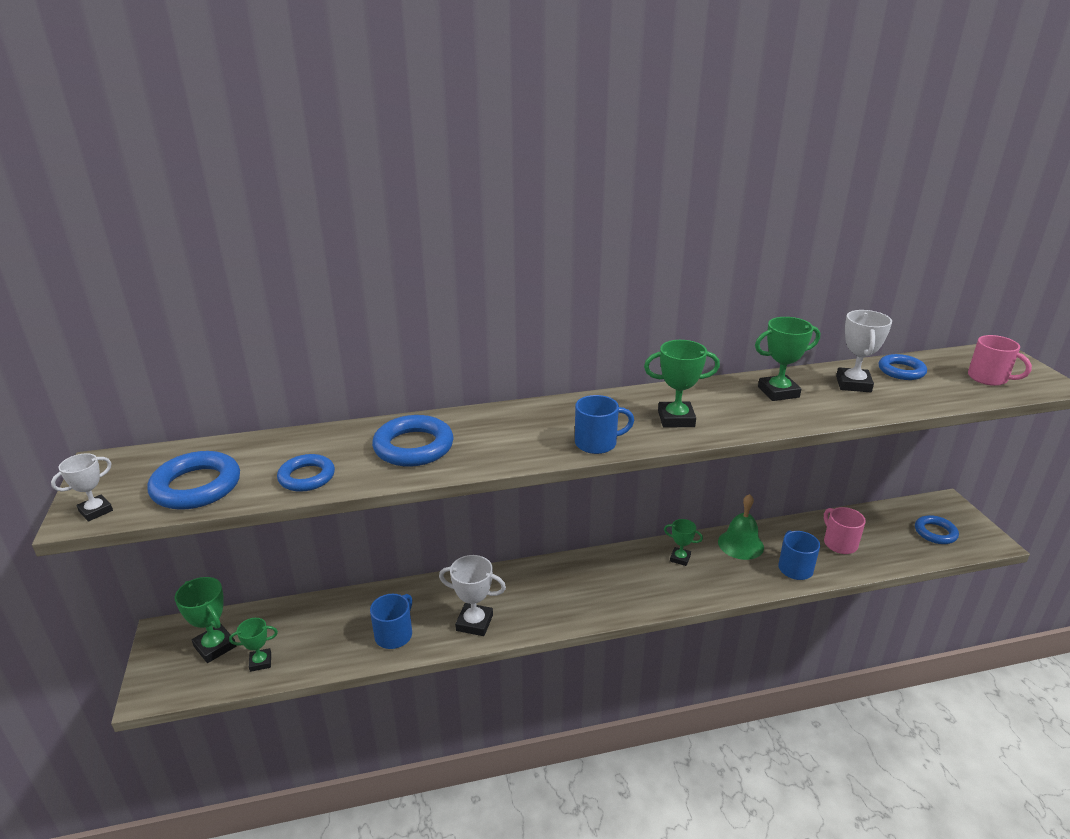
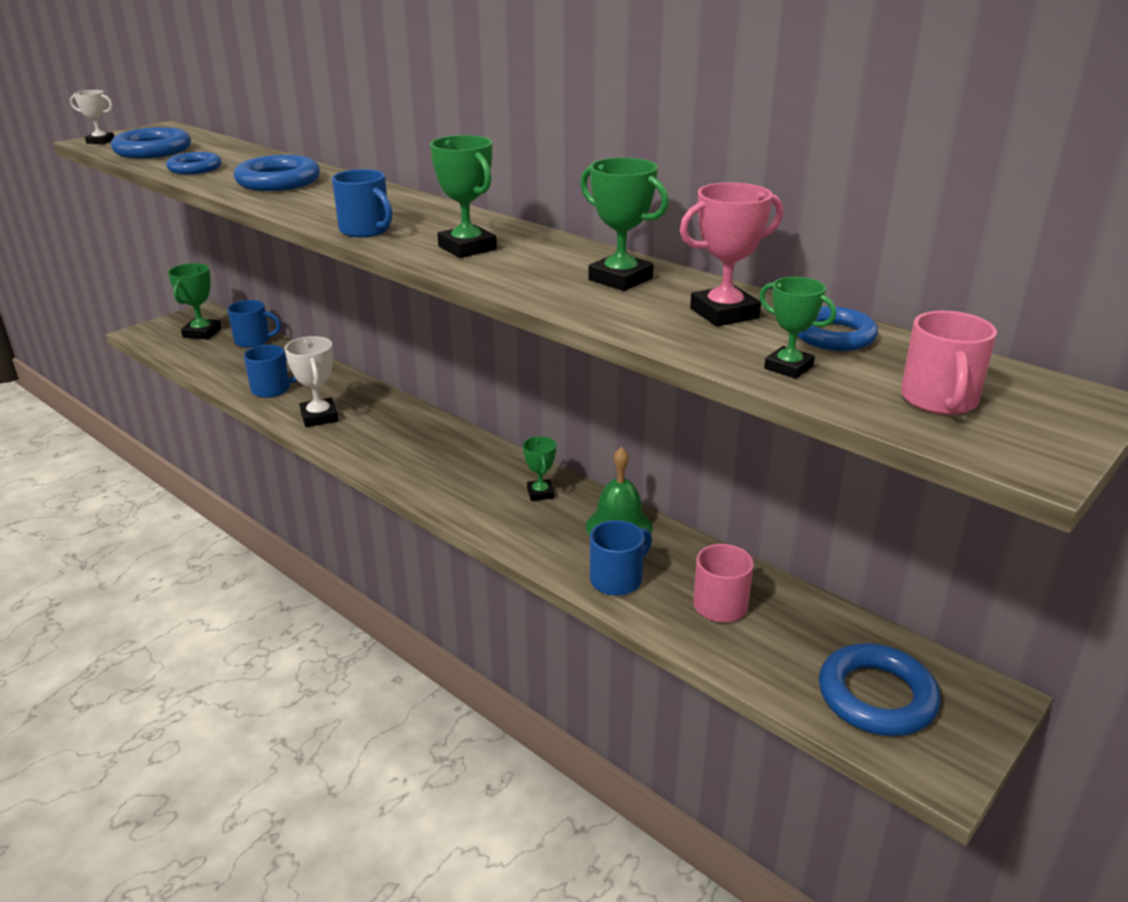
camera: 55 degrees right, 0 degrees up
(260, 662) = (198, 354): green trophy -> green trophy (788, 367)
(280, 617) = (254, 341): none -> blue mug
(853, 384) = (724, 313): white trophy -> pink trophy
(935, 533) = (876, 697): blue ring -> blue ring, size x1.52

